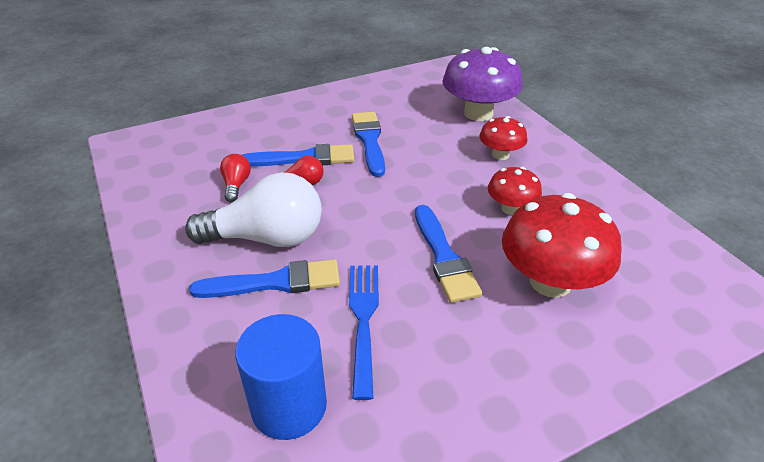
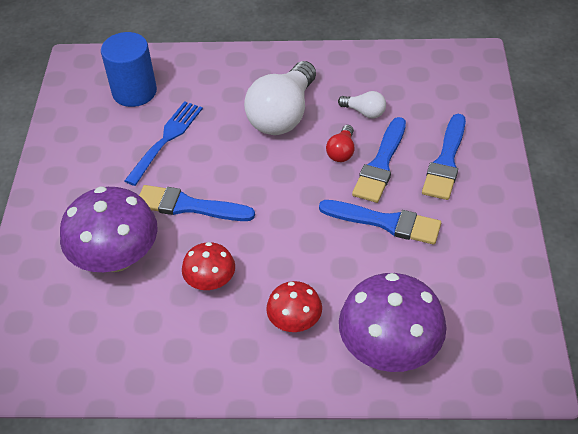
camera: 120 degrees right, 10 degrees up
(236, 185) = (364, 112): red light bulb -> white light bulb
(275, 282) = (233, 108): blue brush -> blue brush (446, 161)
(364, 321) = (166, 140): blue fork -> blue fork turned 90 degrees counterclockwise
(550, 282) = (117, 257): red mushroom -> purple mushroom

